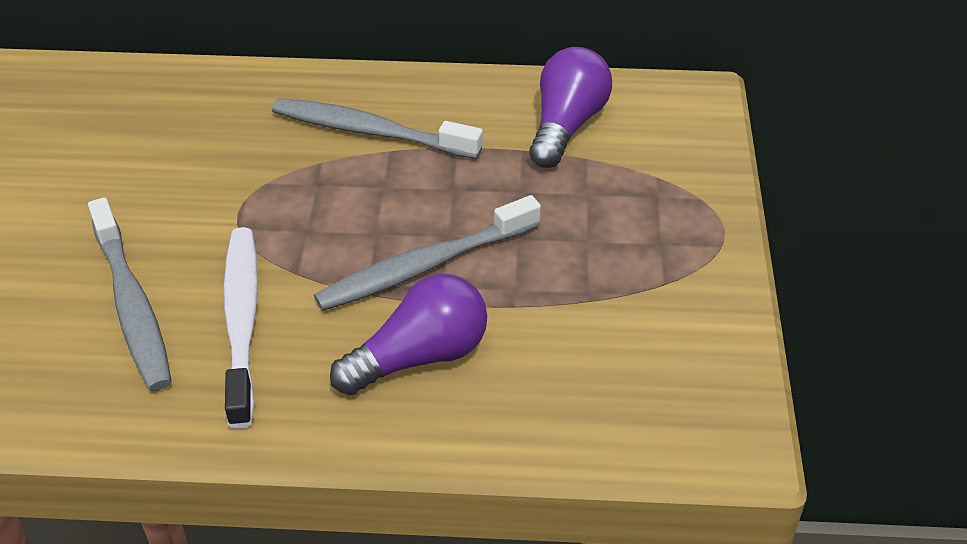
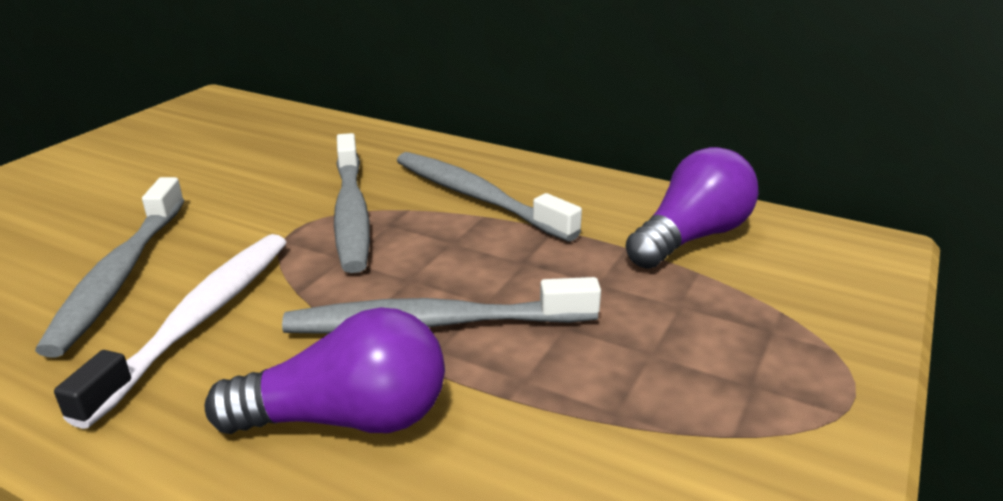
camera: 25 degrees right, 15 degrees down
(274, 181) = (351, 213): none -> grey toothbrush

